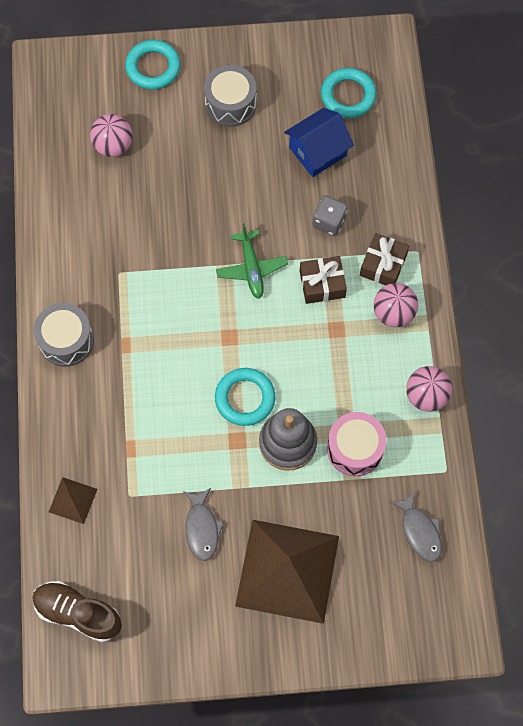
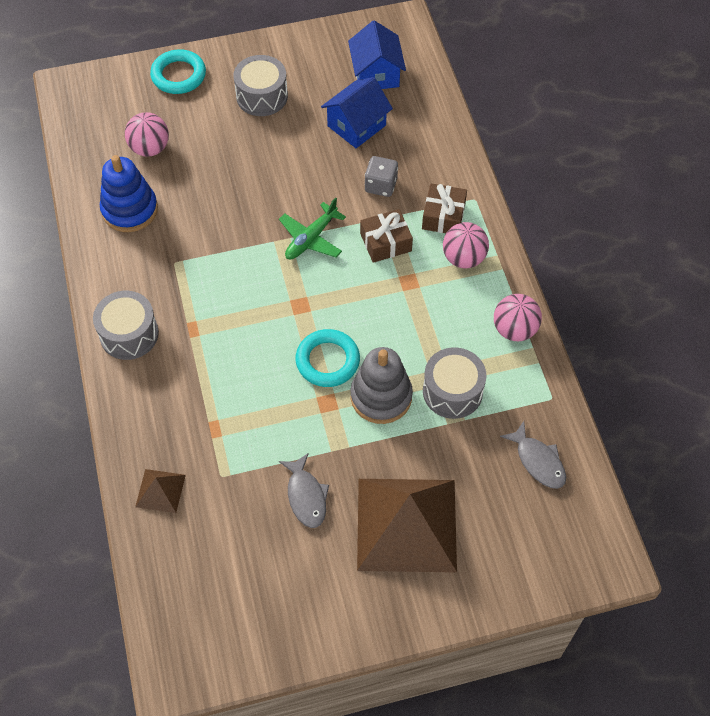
camera: 10 degrees left, 10 degrees down
(78, 613) = (184, 607): brown shoe -> none
(85, 210) = (130, 210): none -> blue stacking toy
(251, 268) = (311, 238): green plane -> green plane turned 60 degrees clockwise
(348, 96) = (376, 74): turquoise ring -> blue house
(355, 449) = (452, 391): pink drum -> grey drum

